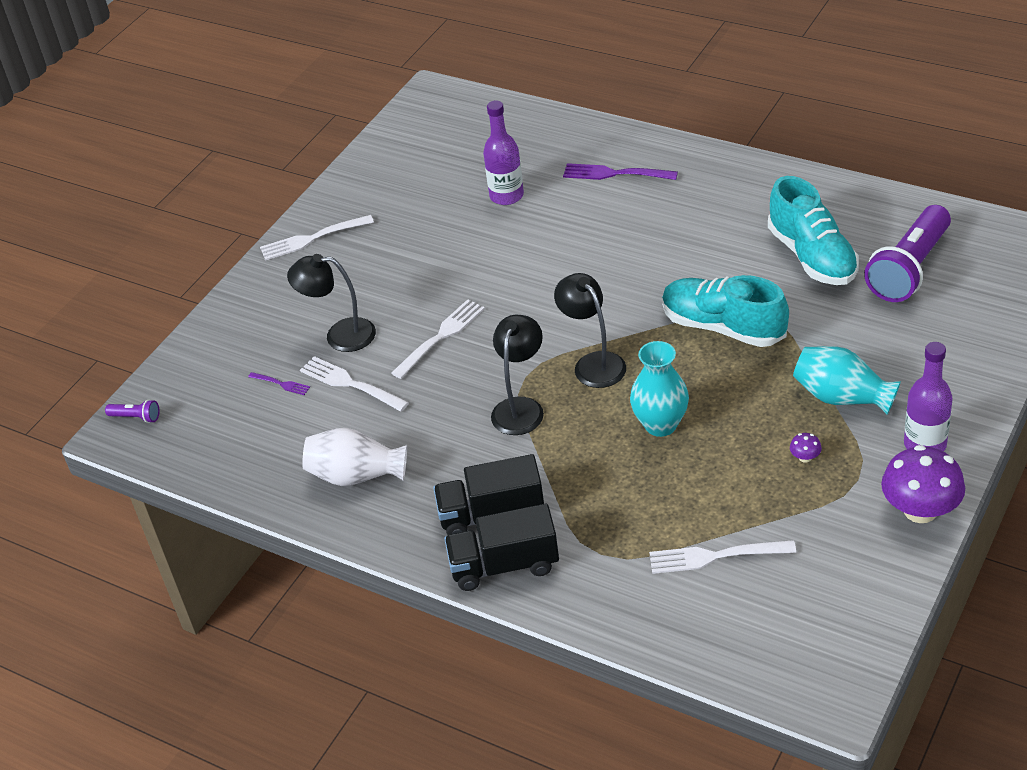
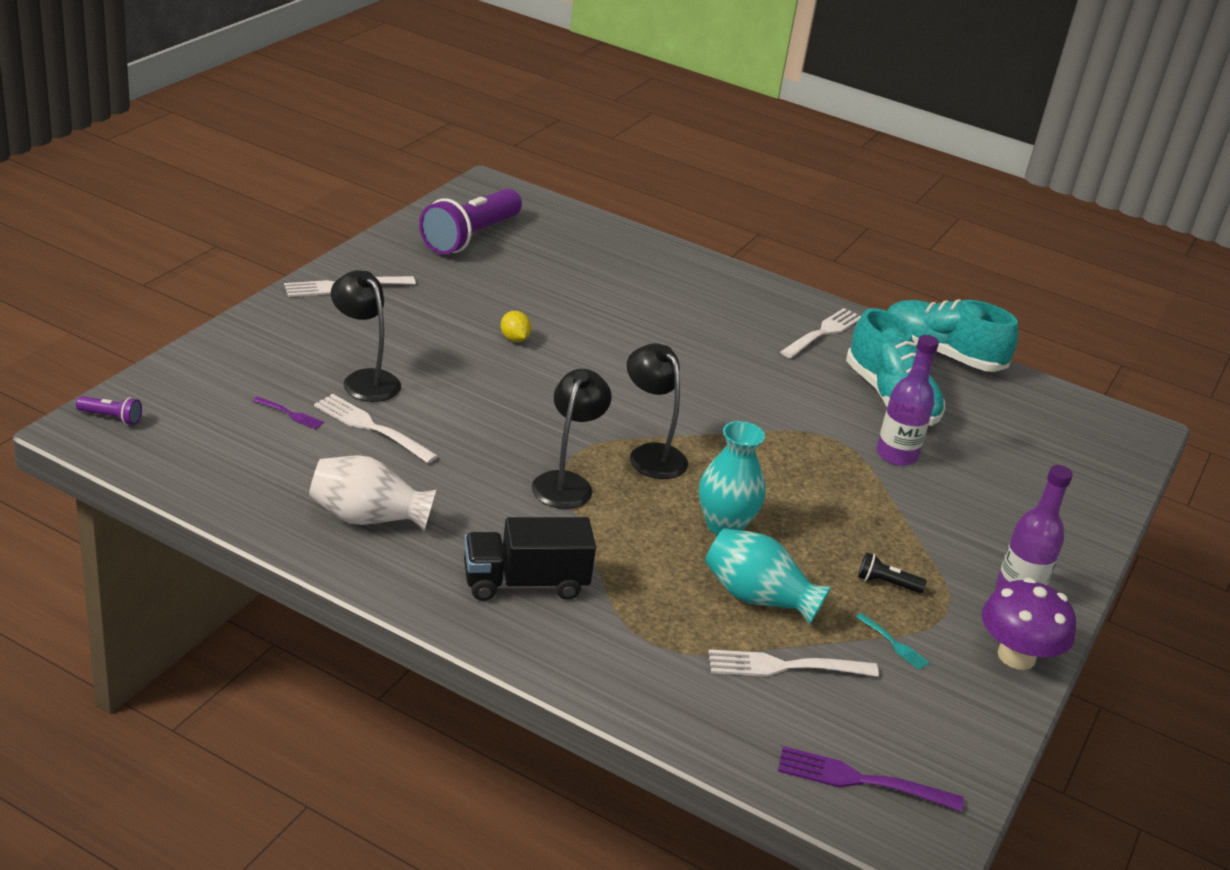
camera: 10 degrees left, 10 degrees down
(340, 335) = (365, 380): black lamp -> black lamp turned 45 degrees clockwise
(440, 337) = (480, 401): white fork -> white fork (823, 333)
(466, 264) = (514, 339): none -> yellow lemon
(504, 565) = (536, 637): black truck -> none
(506, 196) = (563, 287): purple bottle -> purple bottle (896, 455)
(615, 173) = (682, 289): purple fork -> purple fork (862, 780)
(723, 327) = (795, 445): turquoise shoe -> turquoise shoe (941, 354)
(805, 457) = (886, 583): purple mushroom -> black flashlight
(810, 517) = (893, 643): none -> turquoise fork
(842, 397) = (925, 532): turquoise vase -> turquoise vase (757, 598)
(909, 269) = (994, 426): purple flashlight -> purple flashlight (470, 237)

